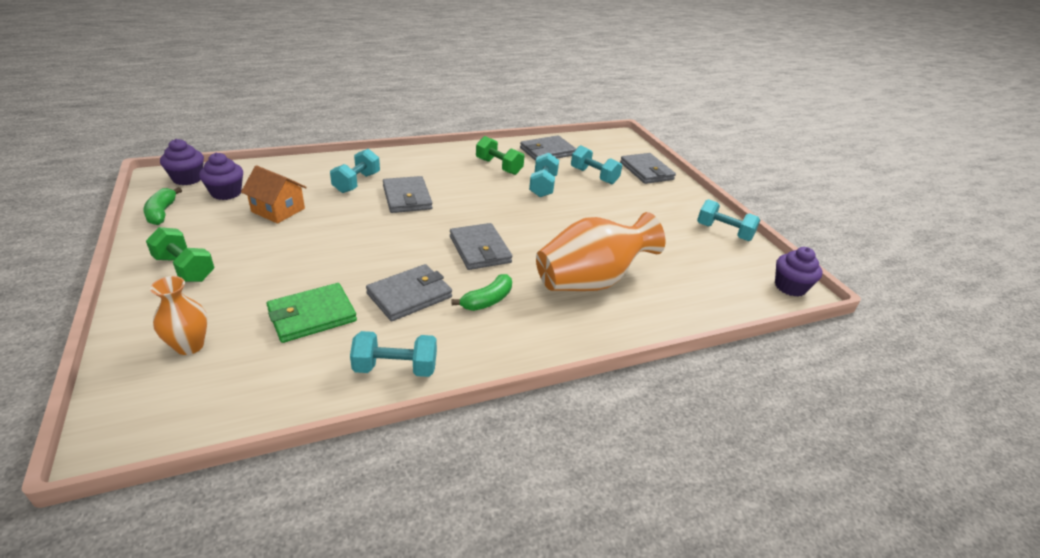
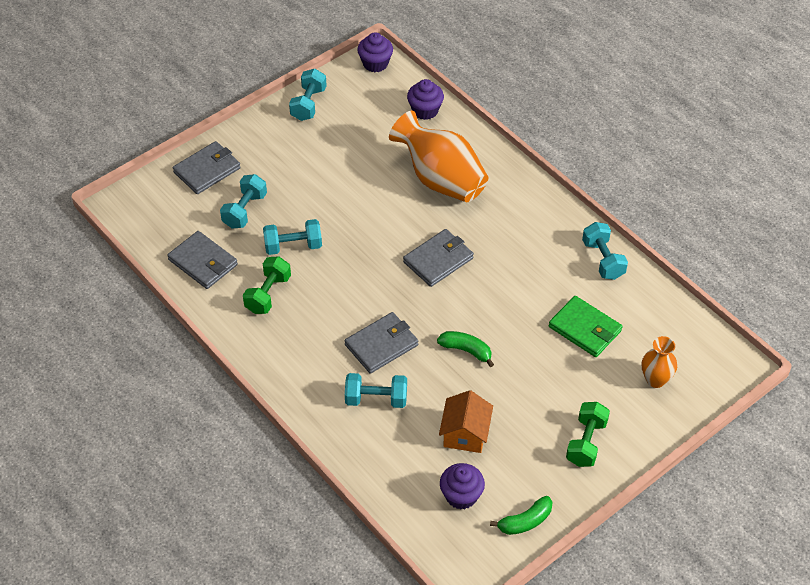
camera: 105 degrees left, 15 degrees up
(187, 178) = (455, 549): purple cupcake -> purple cupcake (425, 110)
(410, 295) = (527, 282): grey wallet -> none
(487, 300) = (504, 234): green banana -> green banana (466, 350)

